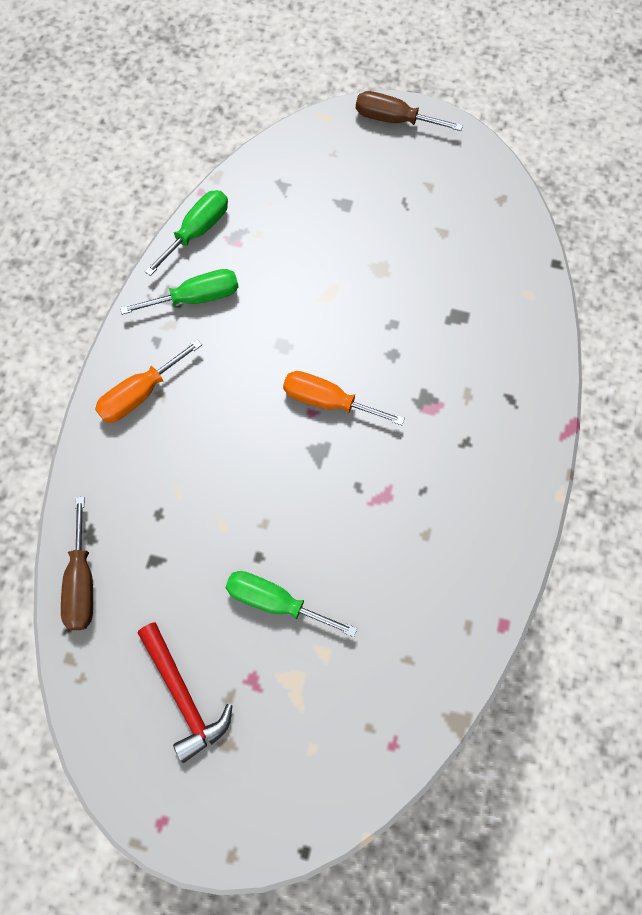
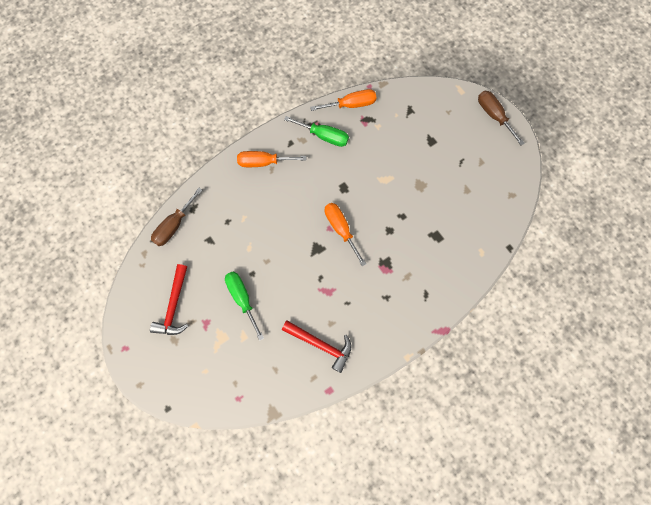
camera: 40 degrees right, 5 degrees up
(197, 231) = (351, 104): green screwdriver -> orange screwdriver
(438, 573) = (321, 344): none -> red hammer

